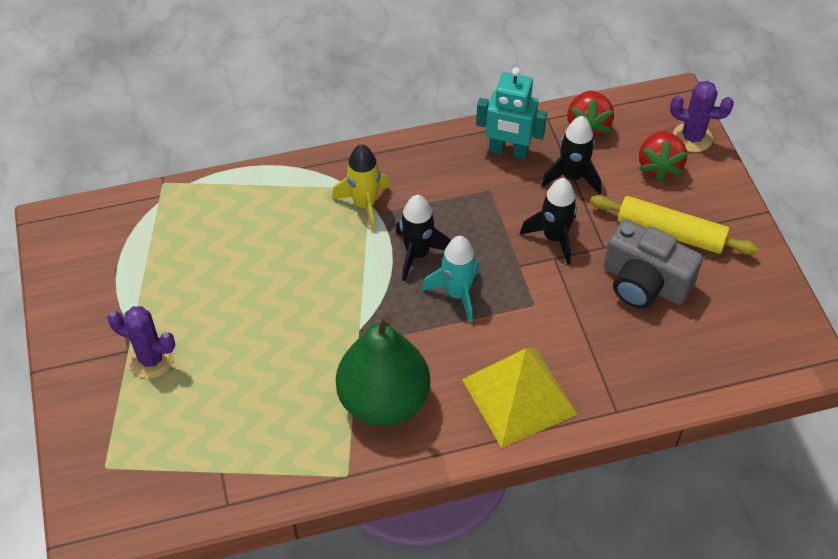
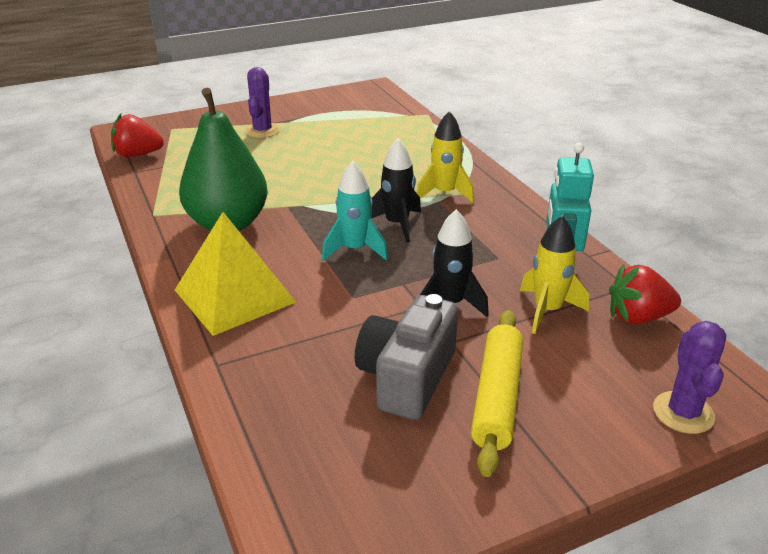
camera: 80 degrees right, 20 degrees down
(572, 177) = (547, 310): black rocket -> yellow rocket
(659, 166) = (608, 382): red strawberry -> red strawberry (137, 155)

